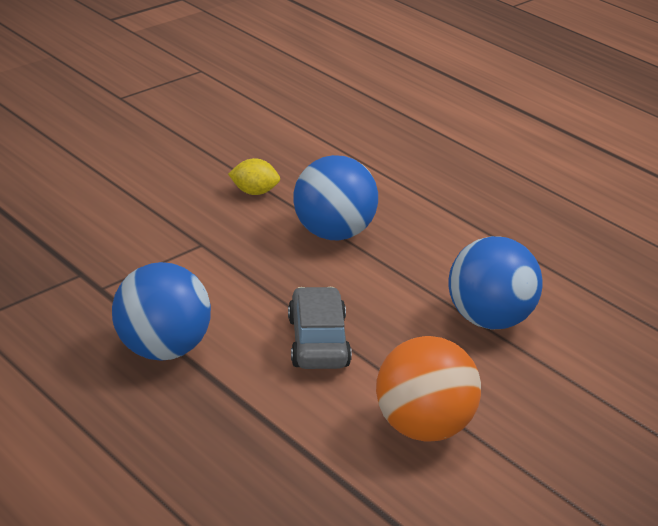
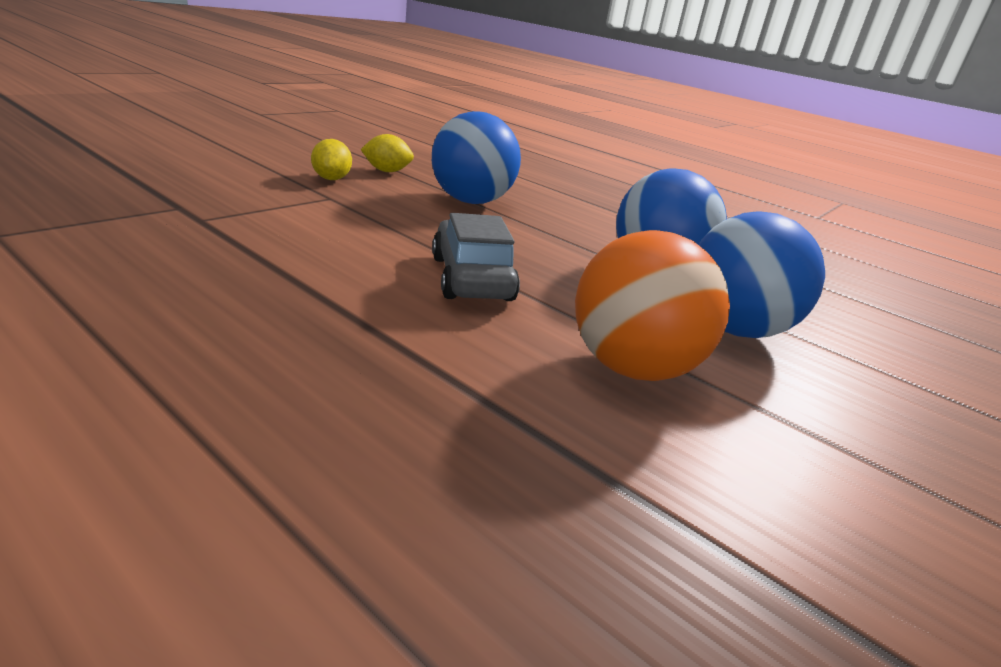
camera: 10 degrees left, 5 degrees down
(163, 349) = (269, 275): blue ball -> blue ball (733, 329)
(201, 214) = (331, 179): none -> yellow lemon

